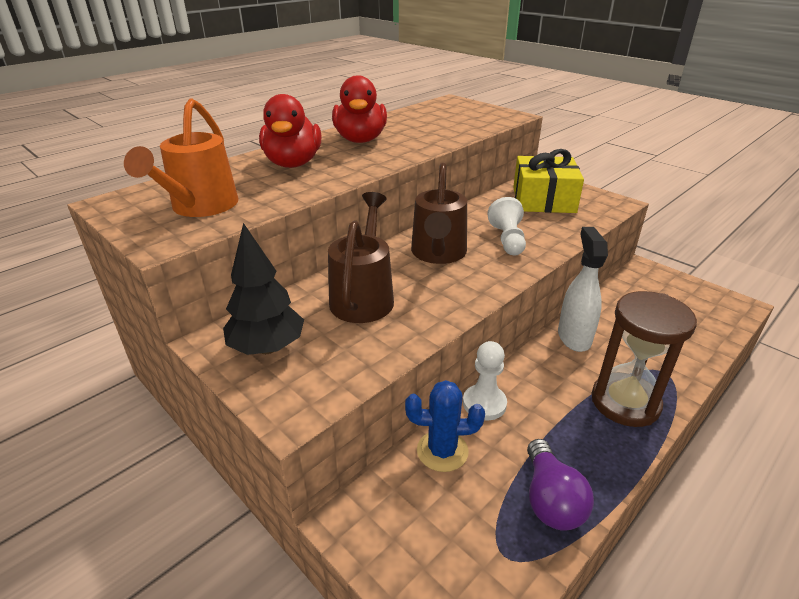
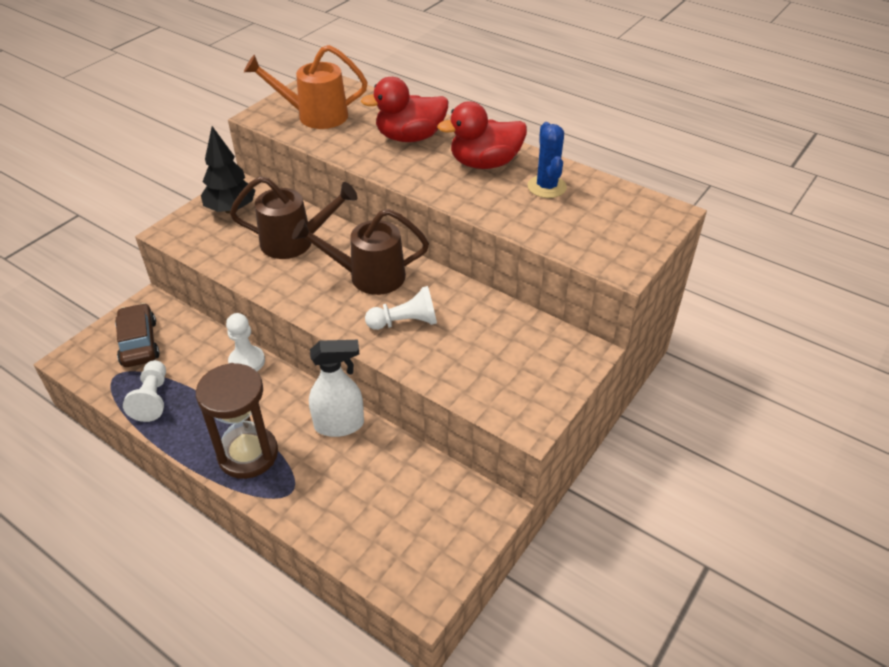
camera: 80 degrees right, 10 degrees up
(437, 527) = (139, 343): none -> brown car
(442, 451) = (199, 341): blue cactus -> blue cactus (546, 187)
(543, 200) = (515, 353): yellow gift -> none
(550, 500) = (152, 398): purple light bulb -> white pawn

